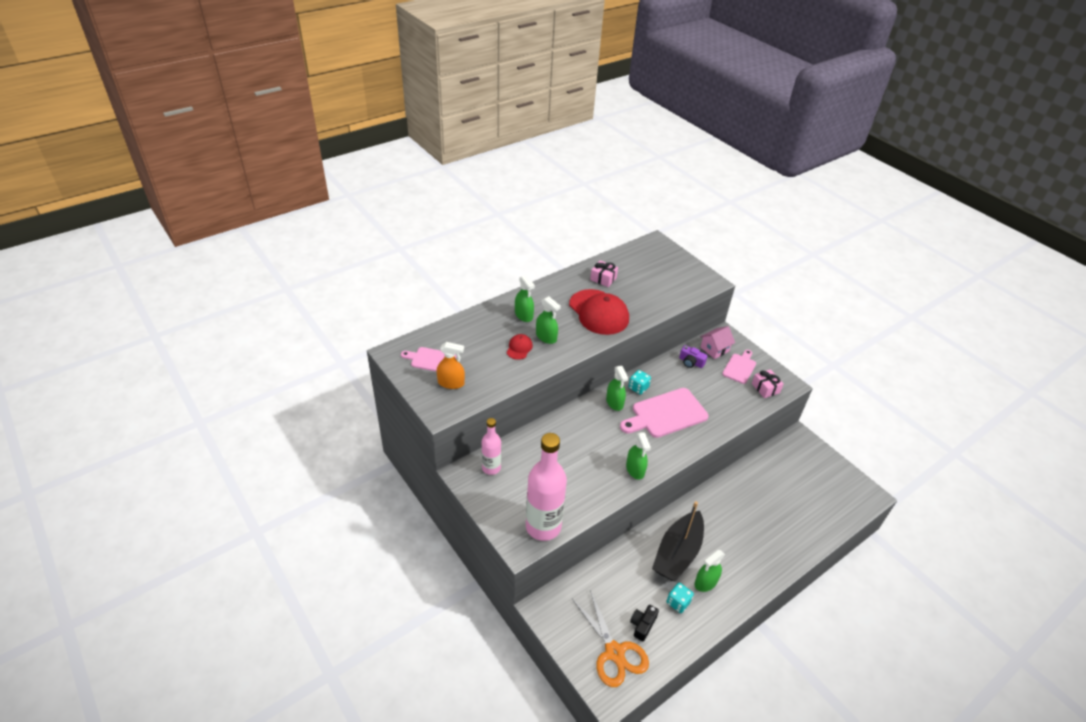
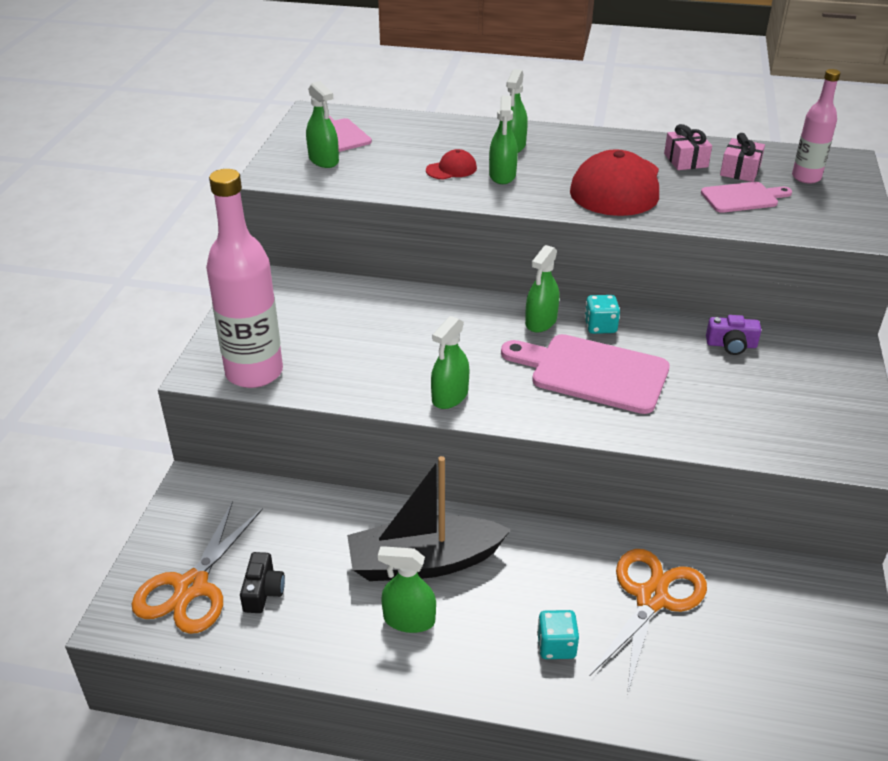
camera: 50 degrees right, 5 degrees down
(451, 383) = (323, 160): orange spray bottle -> green spray bottle
(491, 468) = (294, 292): pink bottle -> pink bottle (806, 177)
(642, 625) = (263, 591): black camera -> black camera turned 105 degrees clockwise
(678, 602) = (340, 608): turquoise dice -> turquoise dice (556, 646)
(691, 362) = (731, 345): purple camera -> purple camera turned 75 degrees counterclockwise
(714, 349) = (799, 352): pink house -> none
(740, 367) = (808, 393): pink cutting board -> pink cutting board (743, 198)
(760, 496) = (651, 598): none -> orange scissors
(765, 388) = (813, 440): pink gift -> pink gift (740, 171)

